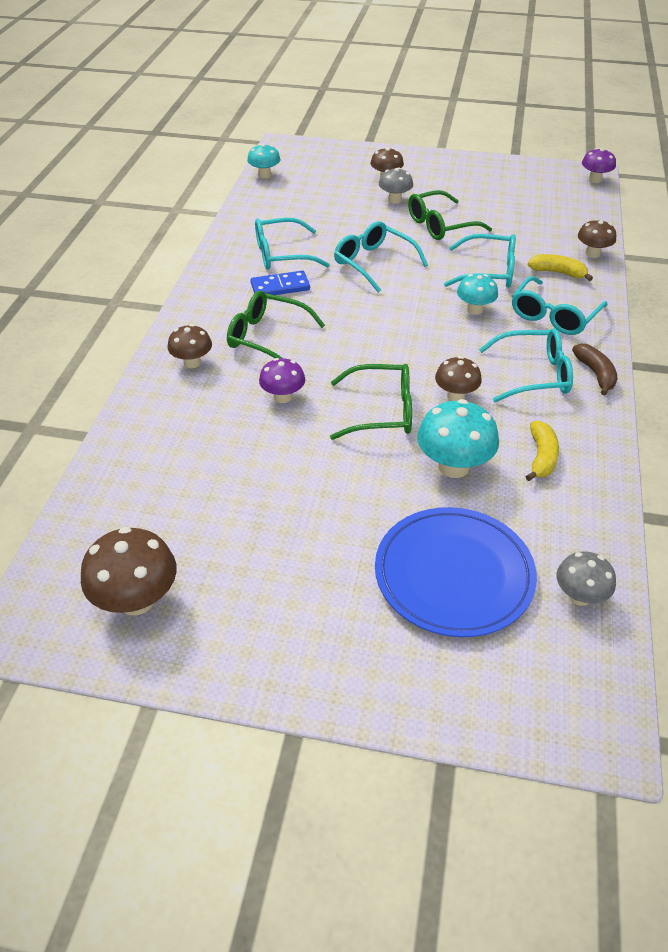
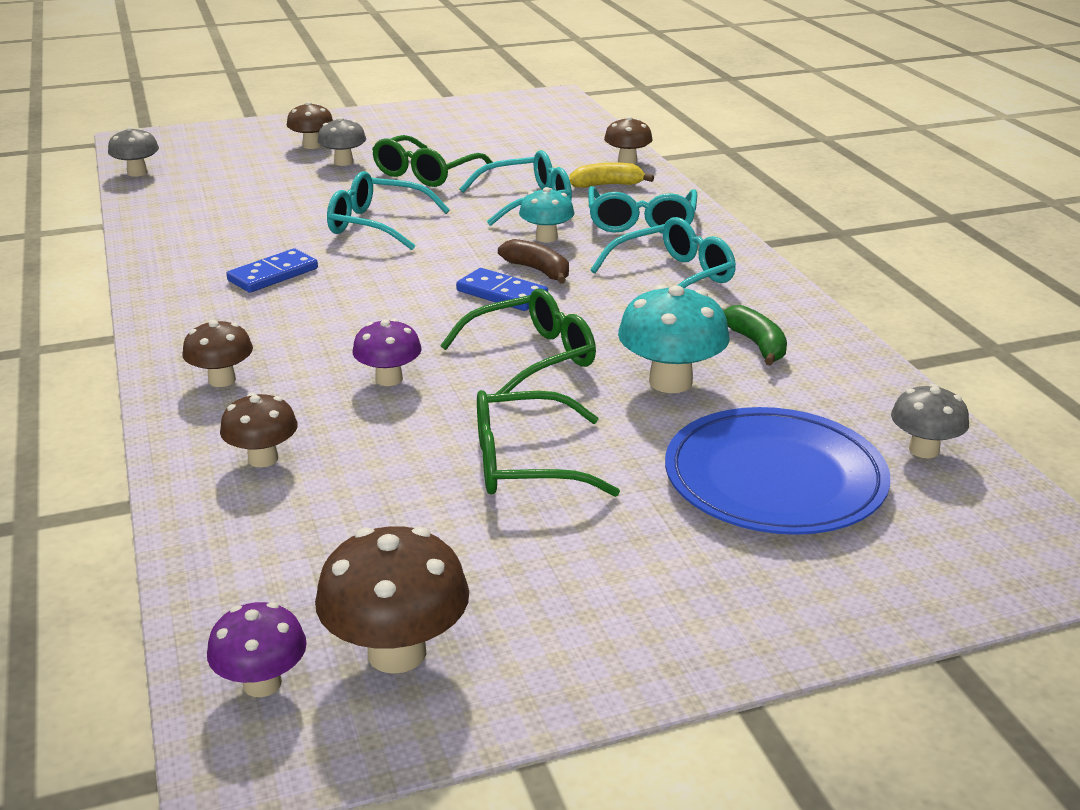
camera: 30 degrees left, 15 degrees down
(264, 175) = (137, 173): turquoise mushroom -> grey mushroom
(267, 337) = (306, 327): green glasses -> green glasses (525, 463)
(282, 254) = (243, 243): turquoise glasses -> none
(405, 350) = (502, 294): none -> blue domino
(456, 395) = (605, 318): brown mushroom -> brown mushroom (263, 459)
(541, 457) = (757, 345): yellow banana -> green banana
(595, 179) = (564, 100): purple mushroom -> purple mushroom (262, 683)
(595, 374) = (737, 259): brown banana -> brown banana (538, 270)

